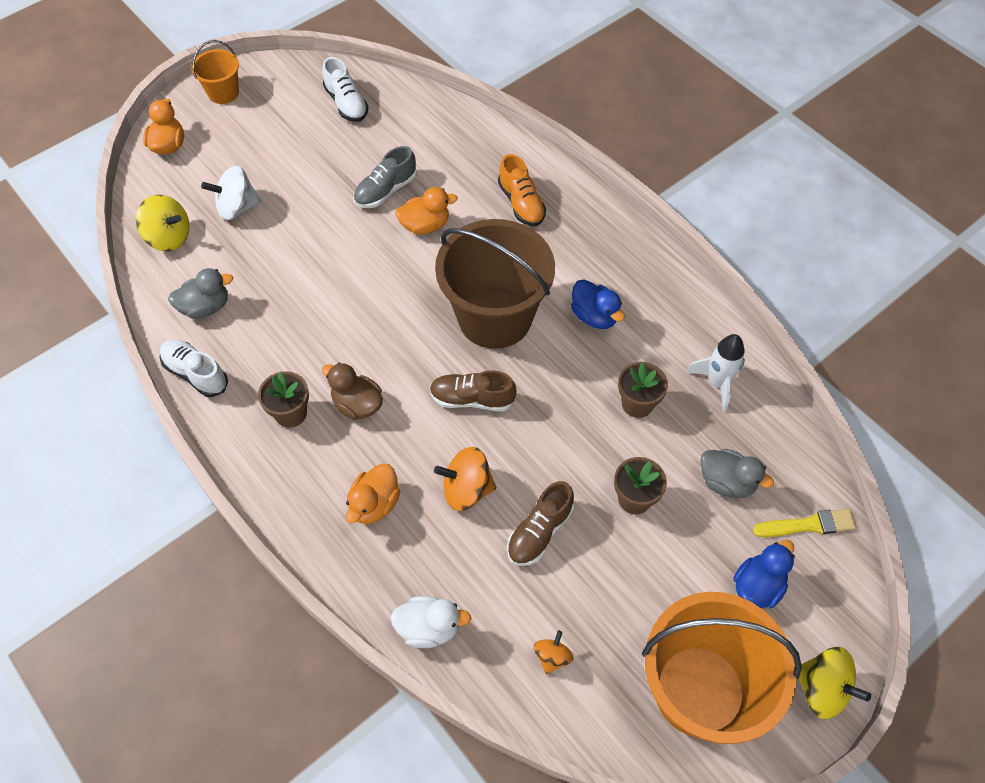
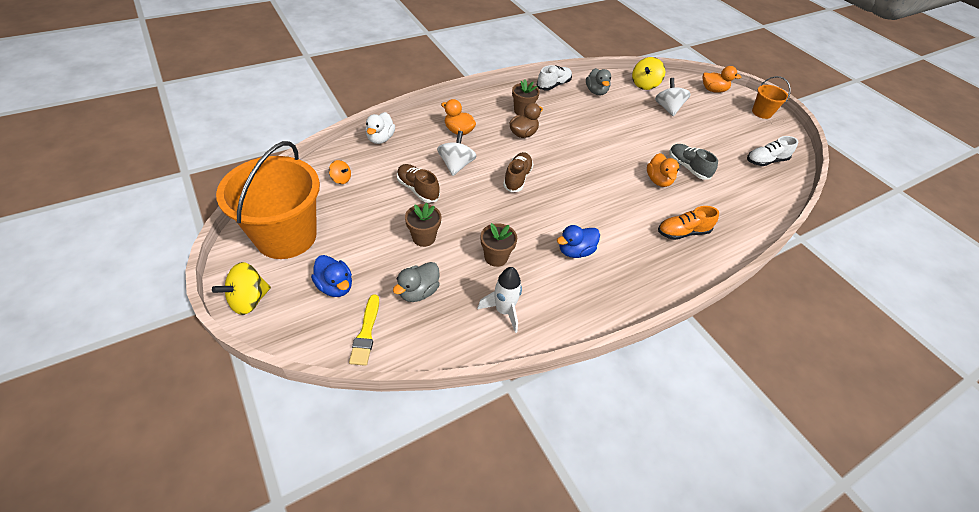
camera: 95 degrees right, 10 degrees down
(466, 489) = (456, 165): orange spinning top -> white spinning top
(495, 317) = (579, 199): brown bucket -> none

